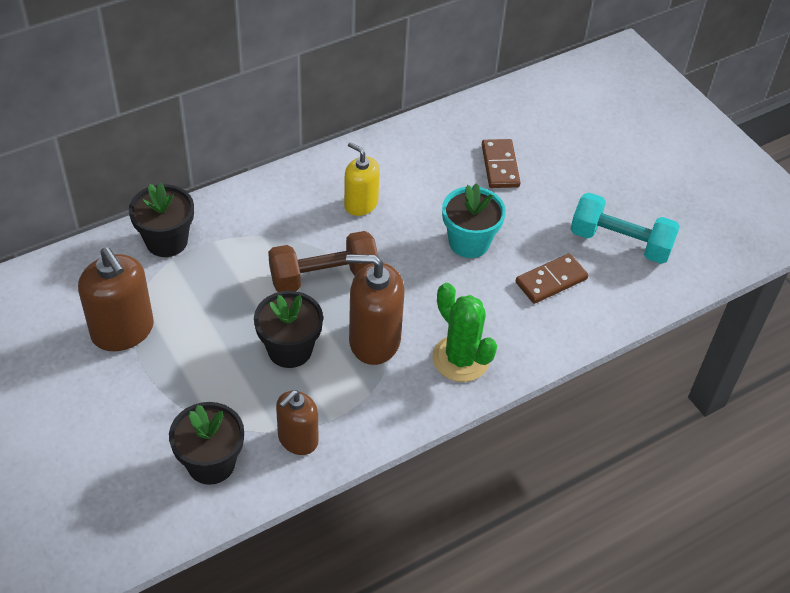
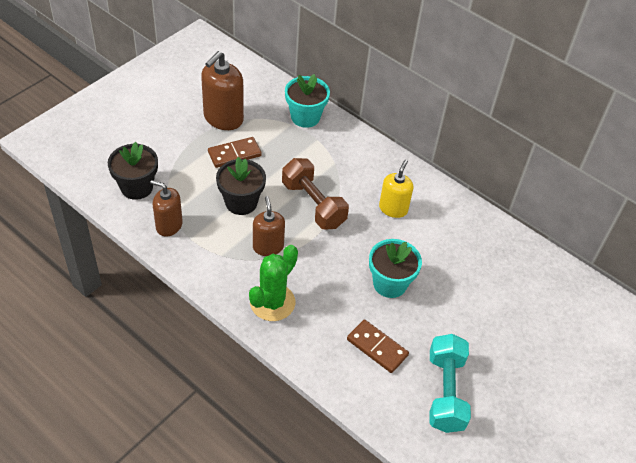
camera: 70 degrees right, 0 degrees up
(166, 241) = (305, 117): black flower pot -> turquoise flower pot
(374, 340) = (268, 247): brown soap dispenser -> brown soap dispenser, size x0.65
(500, 166) = (484, 287): brown domino -> brown domino (234, 154)

